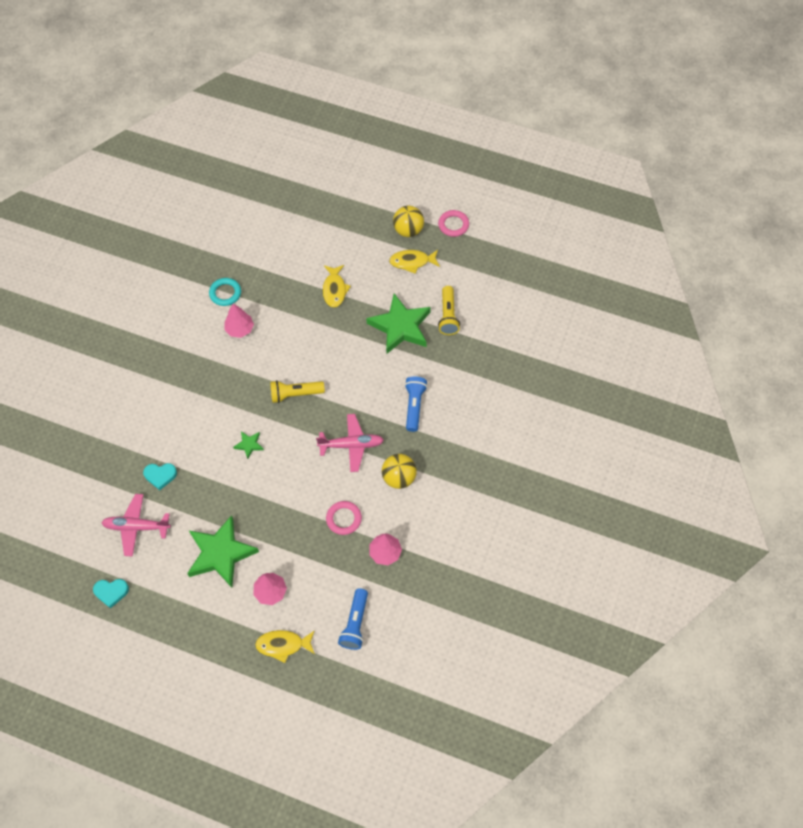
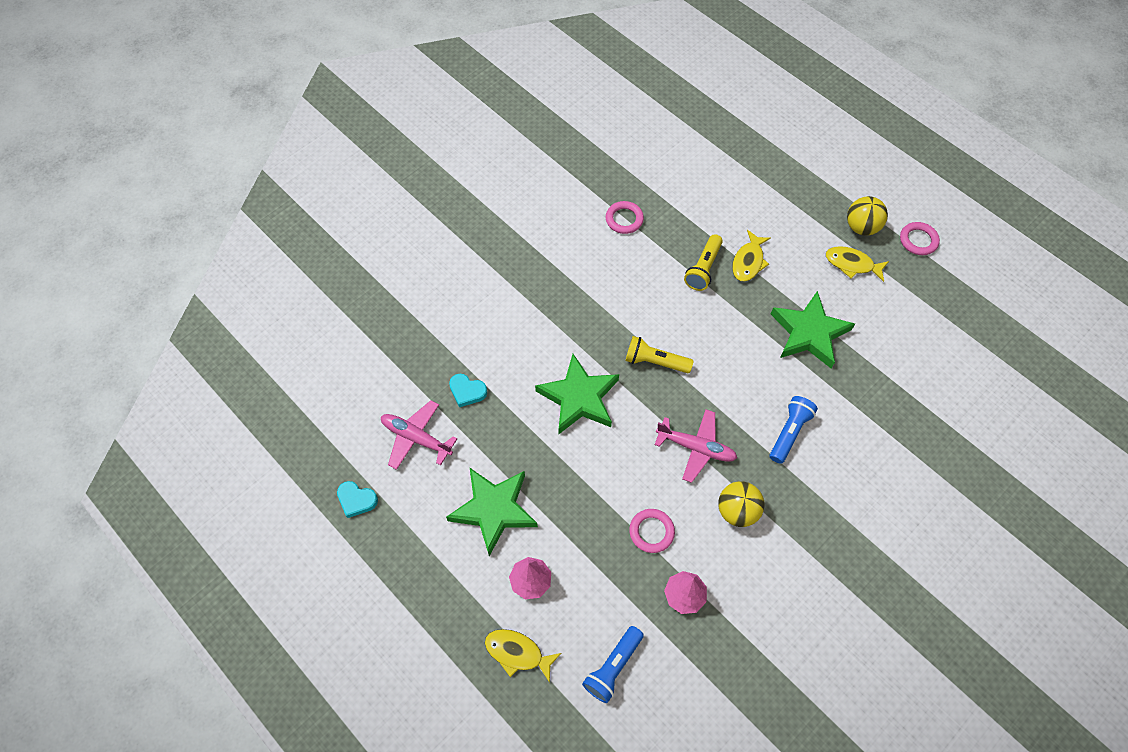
camera: 25 degrees right, 0 degrees up
(225, 293) = (624, 219): turquoise ring -> pink ring
(240, 329) = (623, 264): pink tree -> none
(249, 445) = (579, 398): green star -> green star, size x2.29
(448, 316) = (871, 342): yellow flashlight -> yellow flashlight (703, 269)

